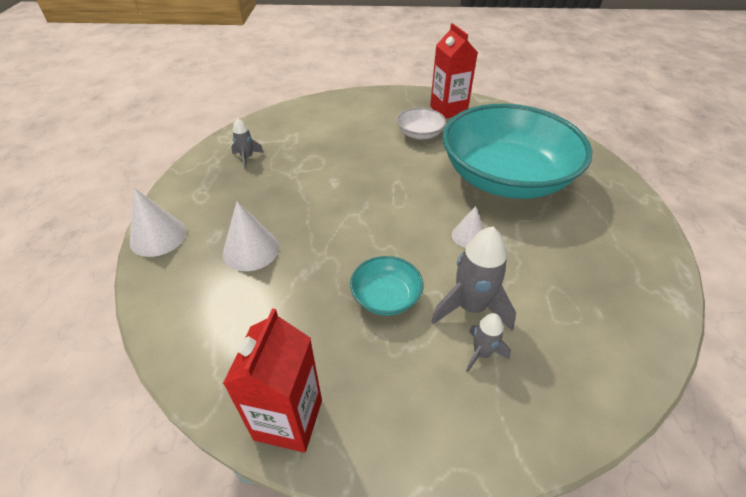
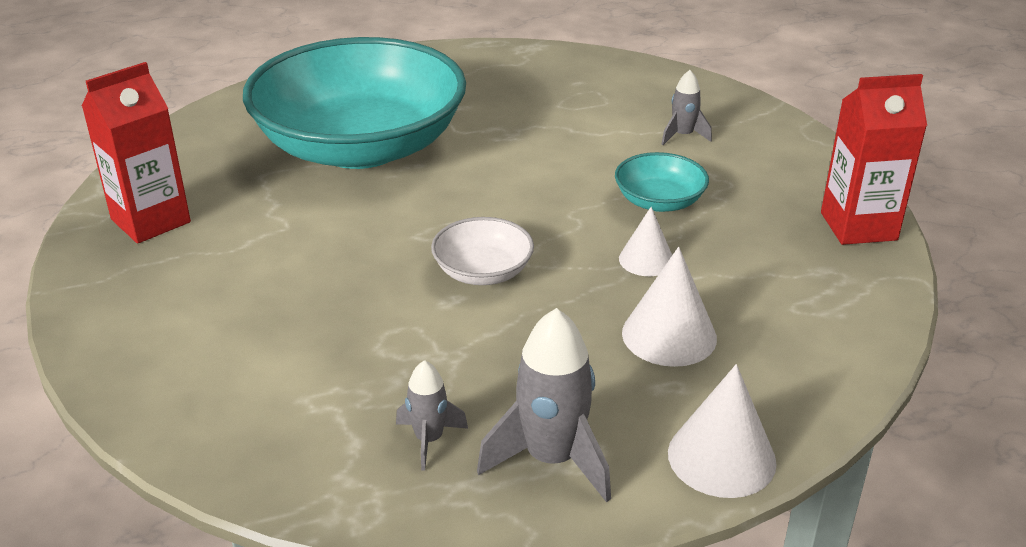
camera: 110 degrees left, 10 degrees down
(420, 134) = (255, 238): white bowl -> white bowl (483, 271)
(469, 236) = (510, 161): white cone -> white cone (646, 259)
(471, 307) = (628, 147): grey rocket -> grey rocket (551, 459)

